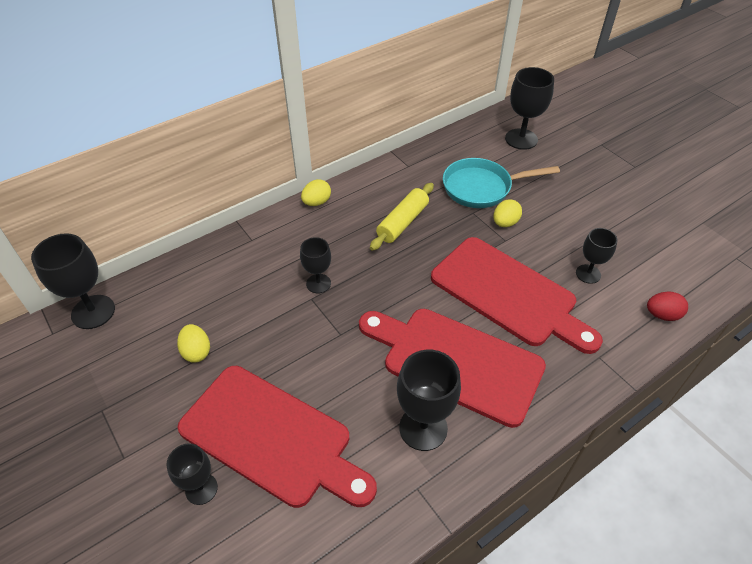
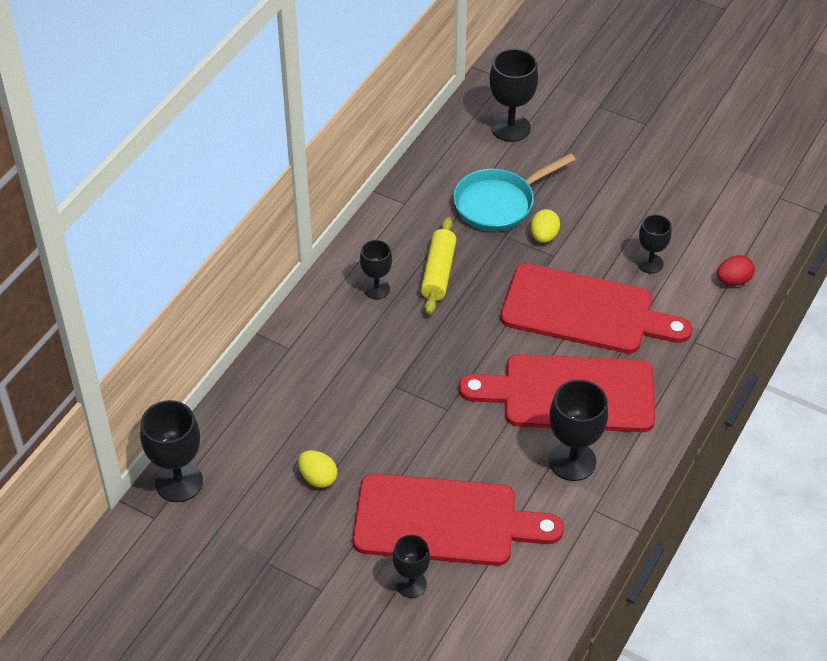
camera: 25 degrees left, 0 degrees up
(316, 202) = (331, 281): yellow egg -> none
(318, 283) = (393, 368): black goblet -> black goblet (376, 289)

